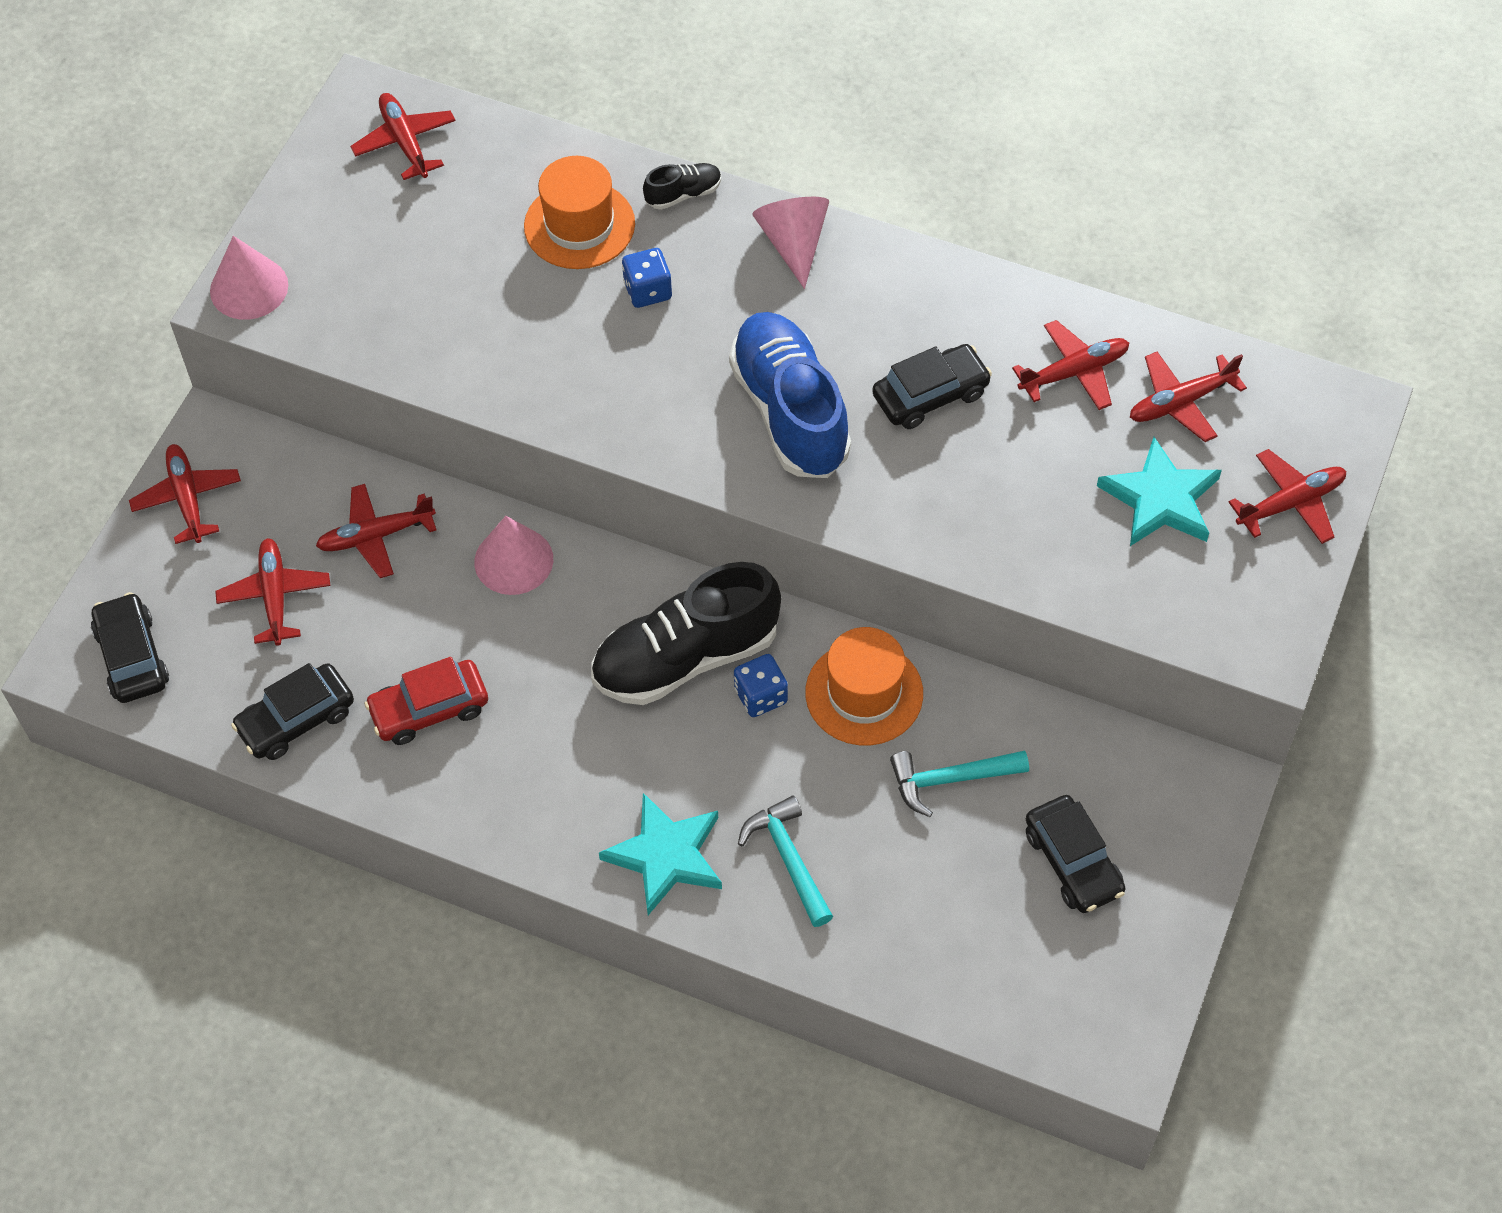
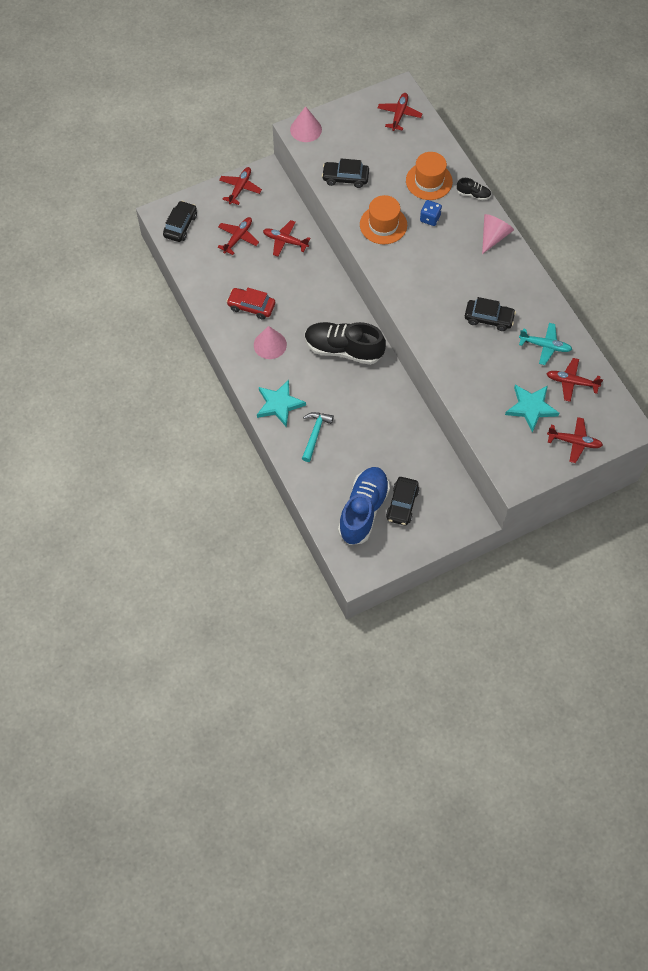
camera: 40 degrees right, 5 degrees up
(296, 719) = (210, 280): black car -> black car (345, 178)
(513, 560) = (319, 280): pink cone -> pink cone (270, 344)
(760, 696) = (355, 379): blue dice -> none
(790, 411) = (437, 290): blue shoe -> blue shoe (363, 510)
(864, 693) = (388, 402): orange hat -> orange hat (383, 225)
(950, 779) = (389, 449): turquoise hammer -> none
(1074, 372) = (545, 346): red plane -> turquoise plane

